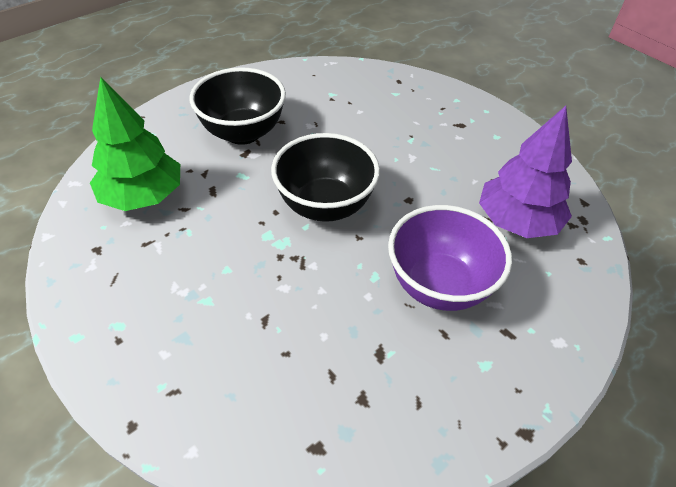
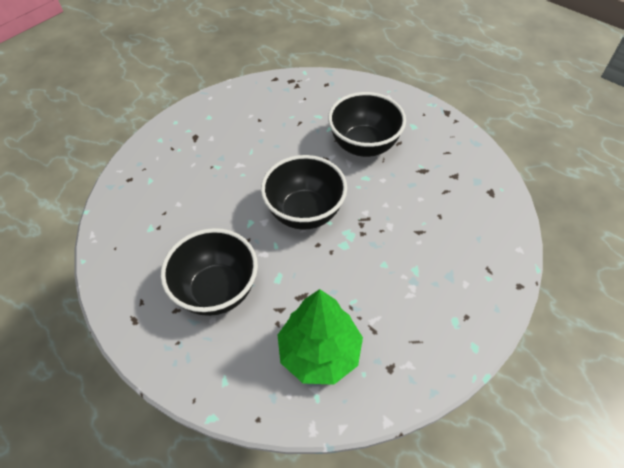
camera: 95 degrees left, 5 degrees up
(439, 285) = (364, 146): purple bowl -> black bowl
(517, 221) = (299, 109): purple tree -> none

